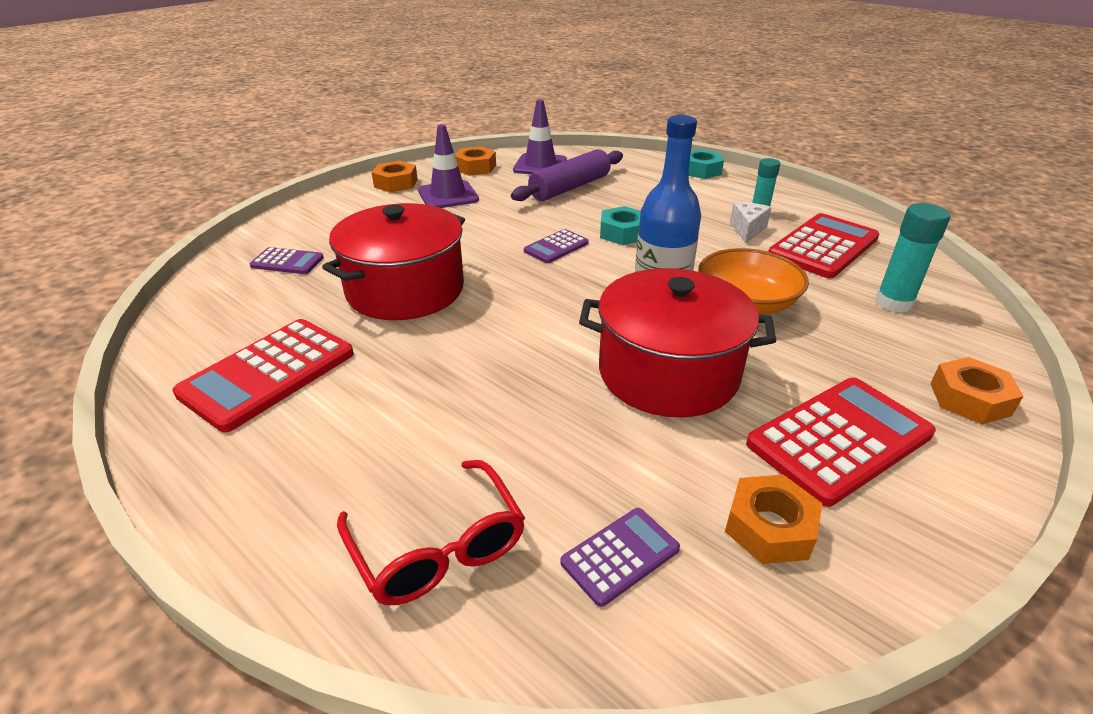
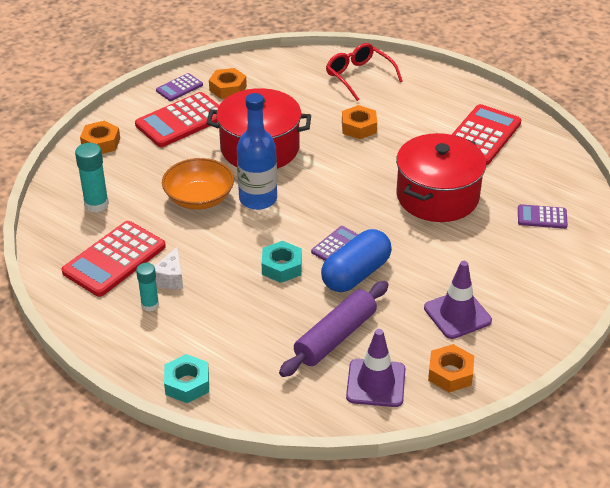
camera: 175 degrees right, 5 degrees up
(396, 183) = (522, 334): orange nut -> orange nut (359, 127)
(540, 224) = (356, 274): none -> blue capsule
(620, 556) = (288, 78): purple calculator -> purple calculator (179, 88)

